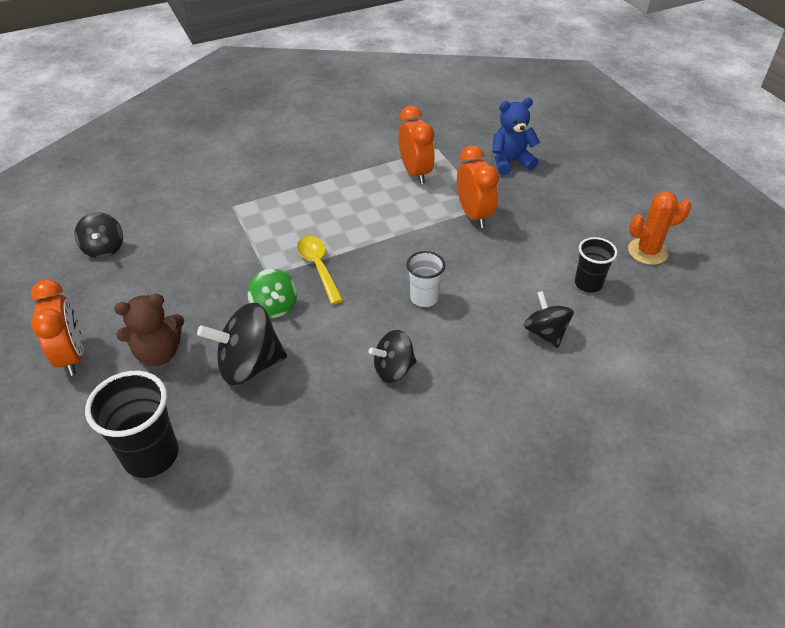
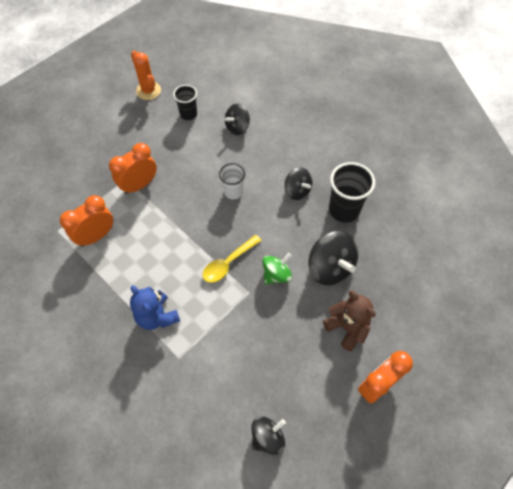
camera: 110 degrees left, 15 degrees up
(151, 455) = (415, 289): black cup -> black cup (344, 210)
(510, 162) = (66, 177): blue teddy bear -> blue teddy bear (157, 316)

